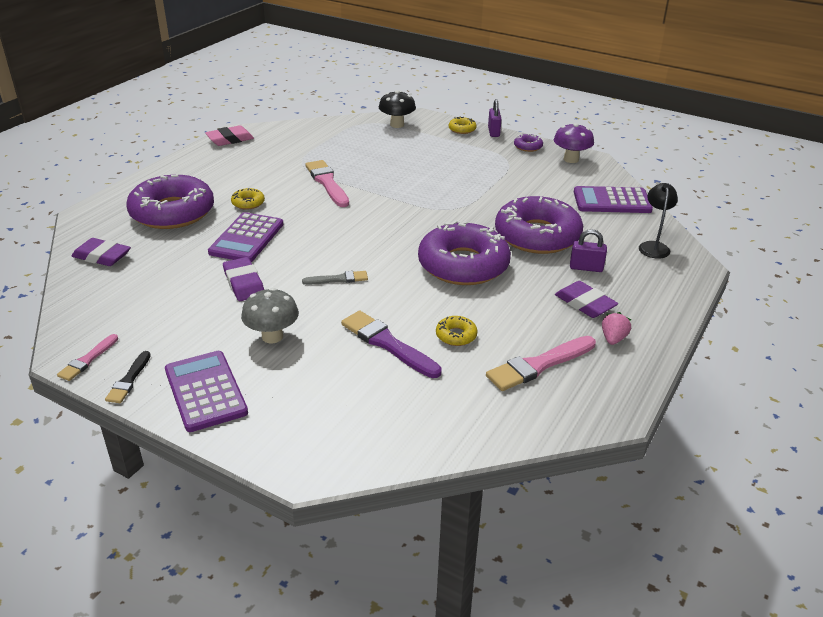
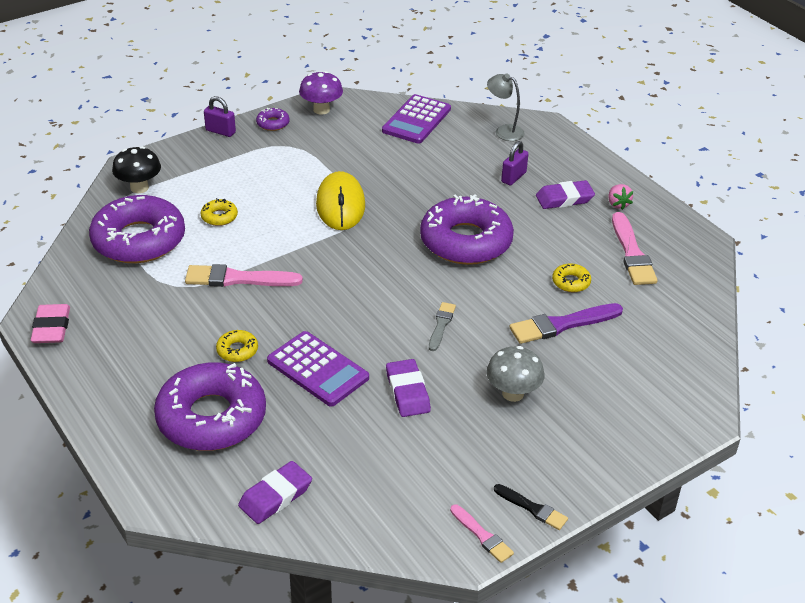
camera: 65 degrees left, 5 degrees up
(205, 391) = (575, 457): purple calculator -> none
(244, 283) = (407, 392): purple eraser -> purple eraser turned 75 degrees clockwise
(454, 198) = (340, 205): none -> yellow mouse
(462, 129) = (194, 148): yellow donut -> yellow donut (219, 217)
(537, 235) = (445, 182): purple donut -> purple donut (139, 240)
(613, 339) = (618, 204): pink strawberry -> pink strawberry turned 150 degrees counterclockwise
(653, 246) = (504, 131): black lamp -> grey lamp

